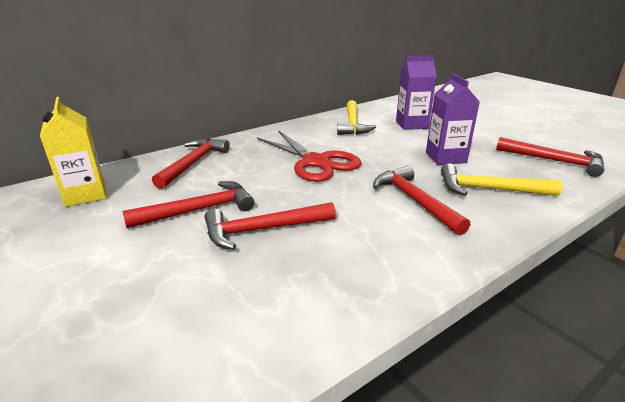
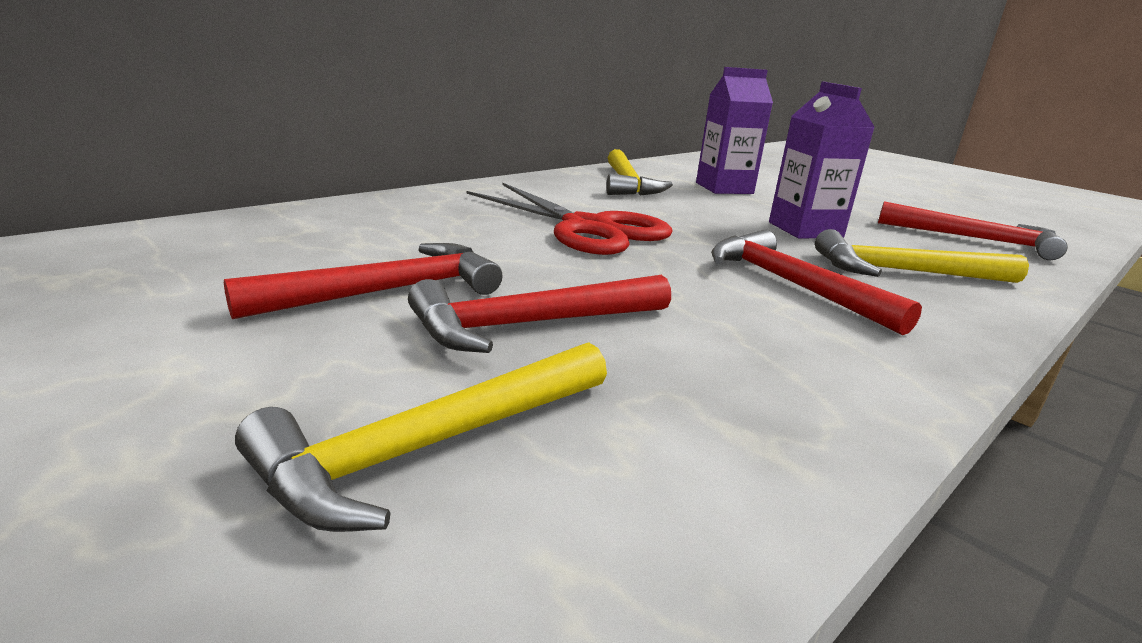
camera: 10 degrees left, 5 degrees down
(86, 194) = (128, 262): yellow carton -> none
(193, 163) = (354, 222): red hammer -> none
(198, 297) = (431, 445): none -> yellow hammer

